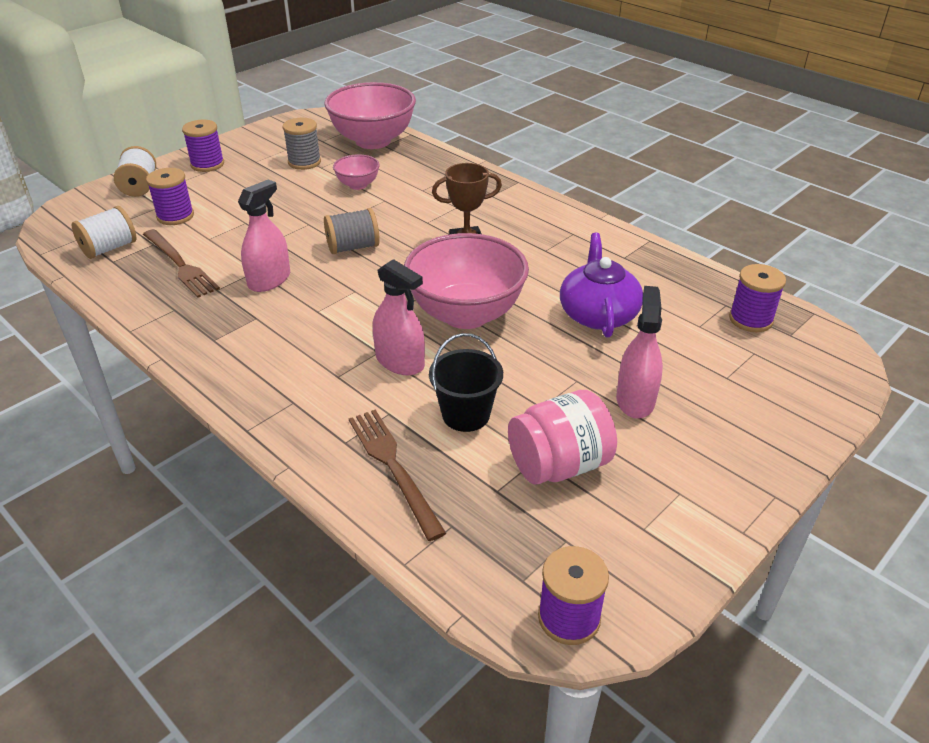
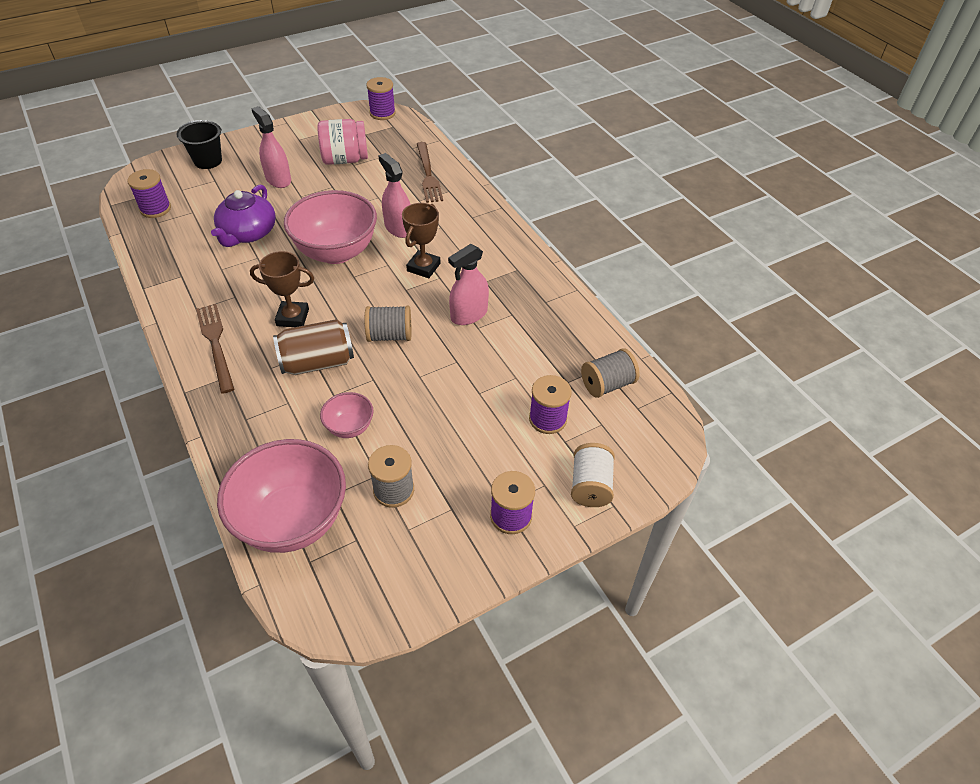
camera: 165 degrees left, 10 degrees up
(109, 248) = (607, 384): white spool -> grey spool
(180, 265) = (541, 348): brown fork -> brown fork (216, 344)
(342, 318) = (423, 267): none -> brown trophy
(414, 217) = (317, 362): none -> brown can
(466, 415) = (376, 191): black bucket -> black bucket (208, 161)
(635, 400) = (278, 179): pink spray bottle -> pink spray bottle turned 120 degrees clockwise

